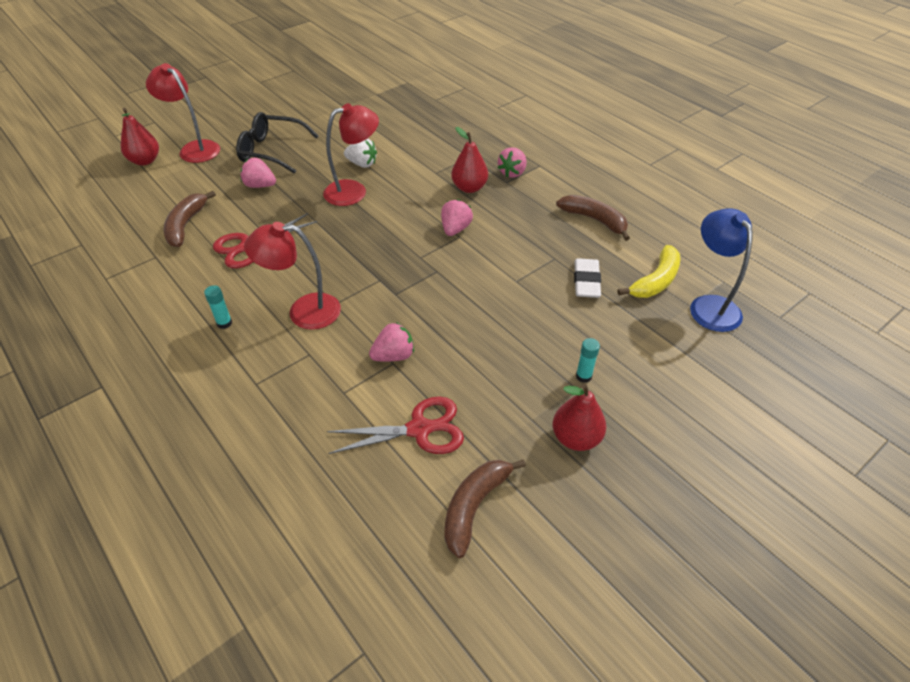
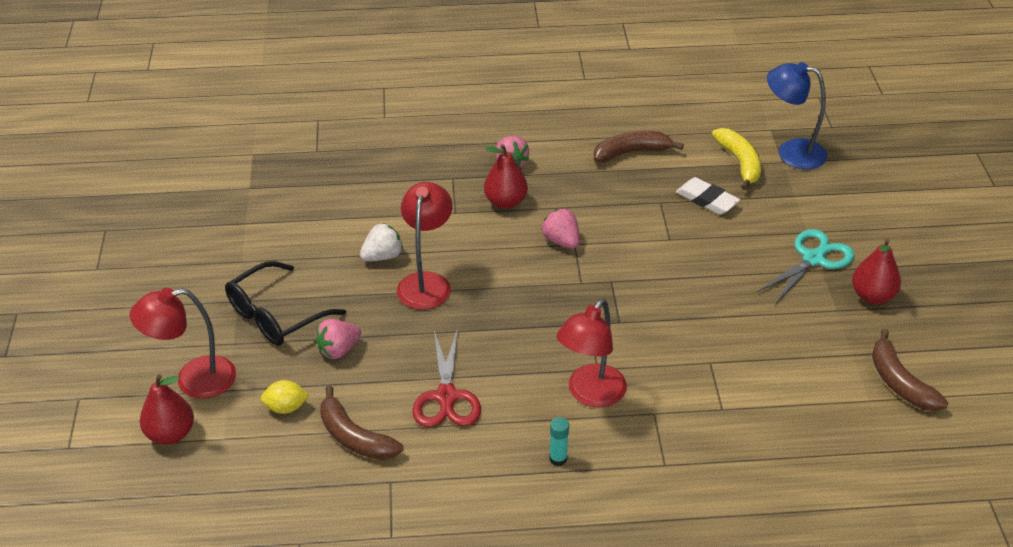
camera: 55 degrees left, 5 degrees down
(194, 189) = (286, 408): none -> yellow lemon
(393, 355) = (702, 357): pink strawberry -> none
(419, 429) = (800, 379): red scissors -> none
(583, 376) = (813, 259): turquoise glue stick -> turquoise scissors

